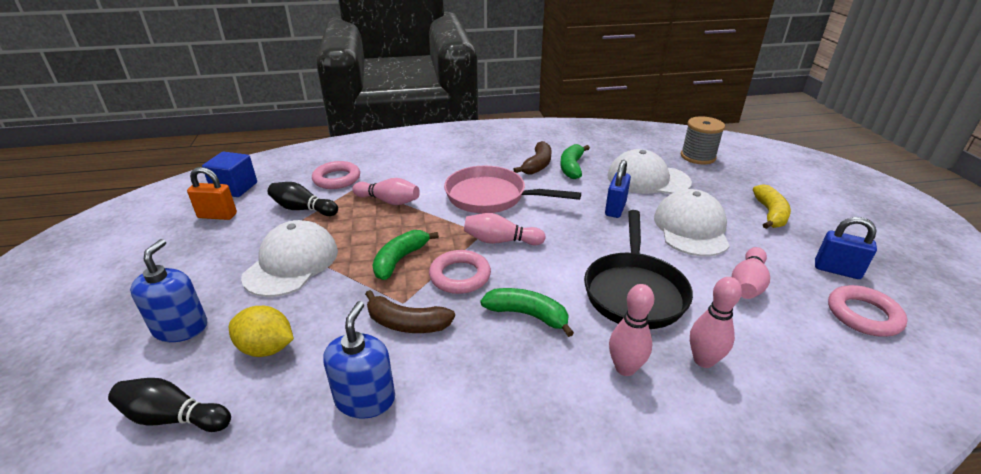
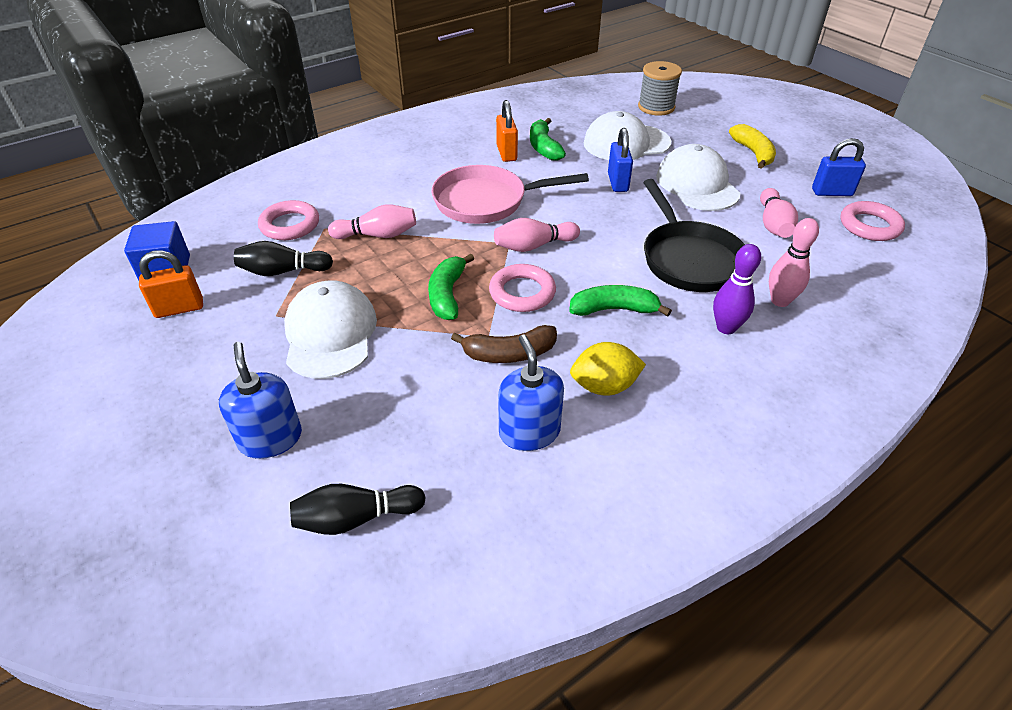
camera: 25 degrees left, 10 degrees up
(266, 348) = (389, 424): yellow lemon -> yellow lemon (604, 386)
(537, 165) = (506, 153): brown banana -> orange padlock
(625, 368) = (726, 328): pink bowling pin -> purple bowling pin

